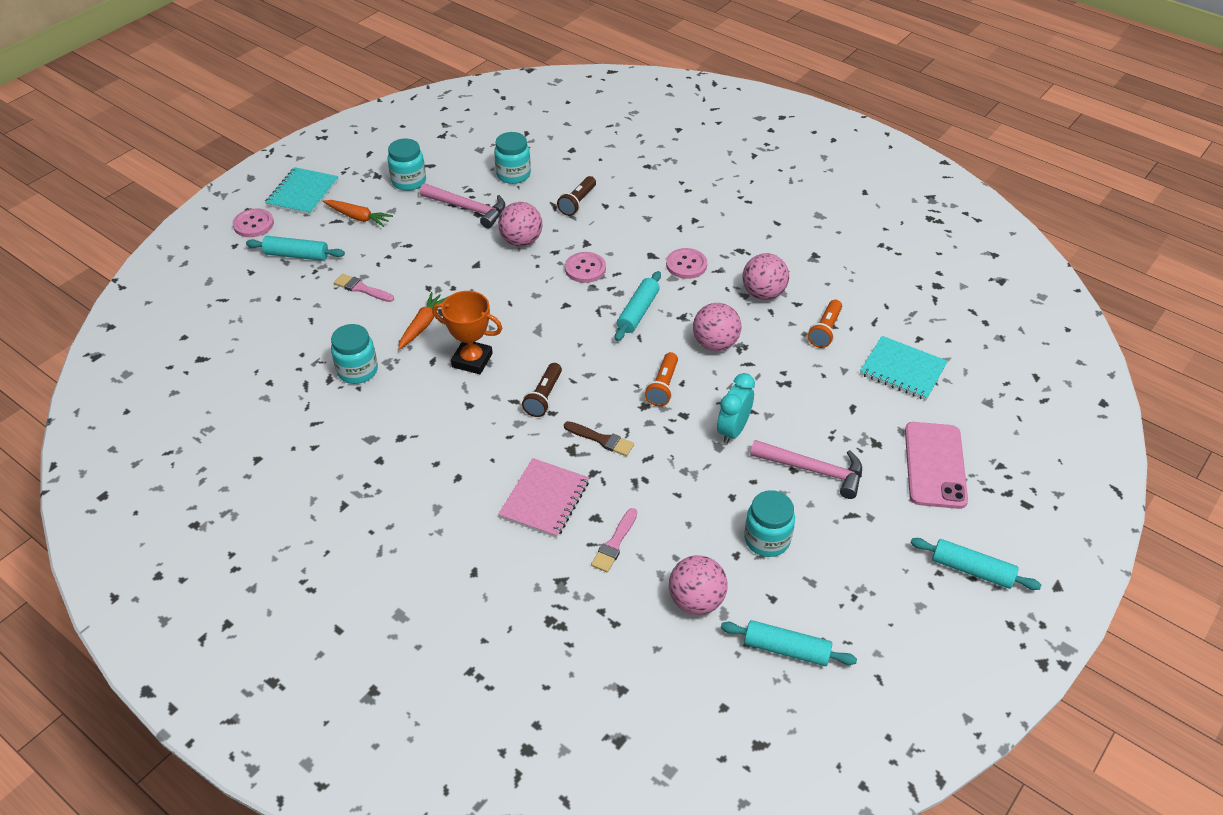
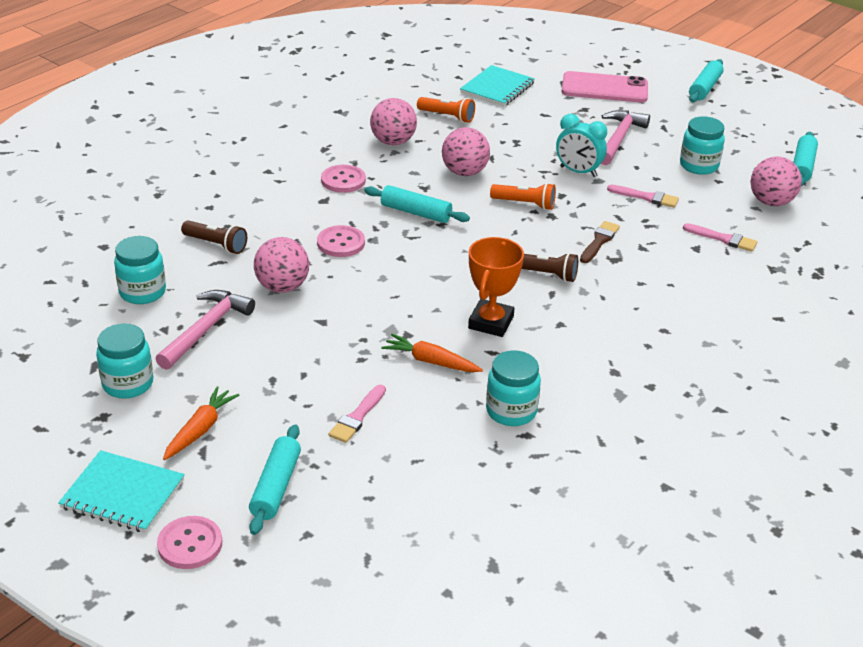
camera: 90 degrees left, 10 degrees down
(544, 499) = (681, 276): pink notebook -> none
(689, 484) = (646, 197): none -> pink brush

